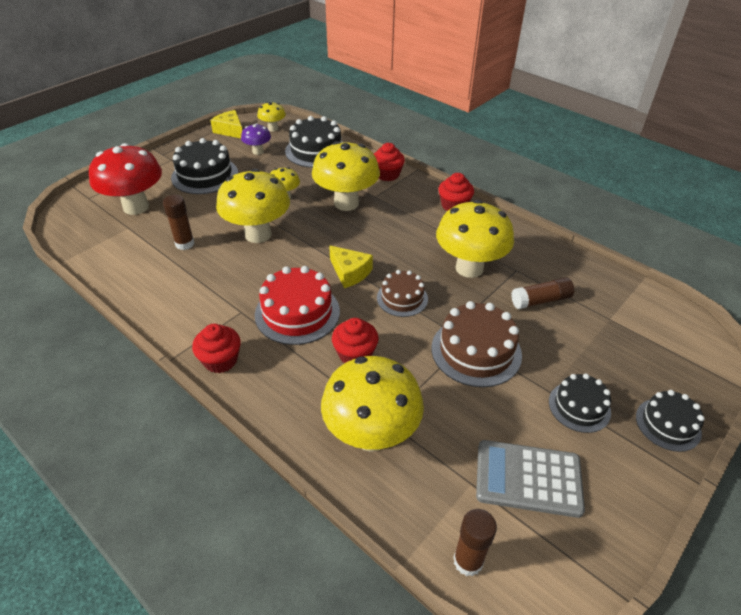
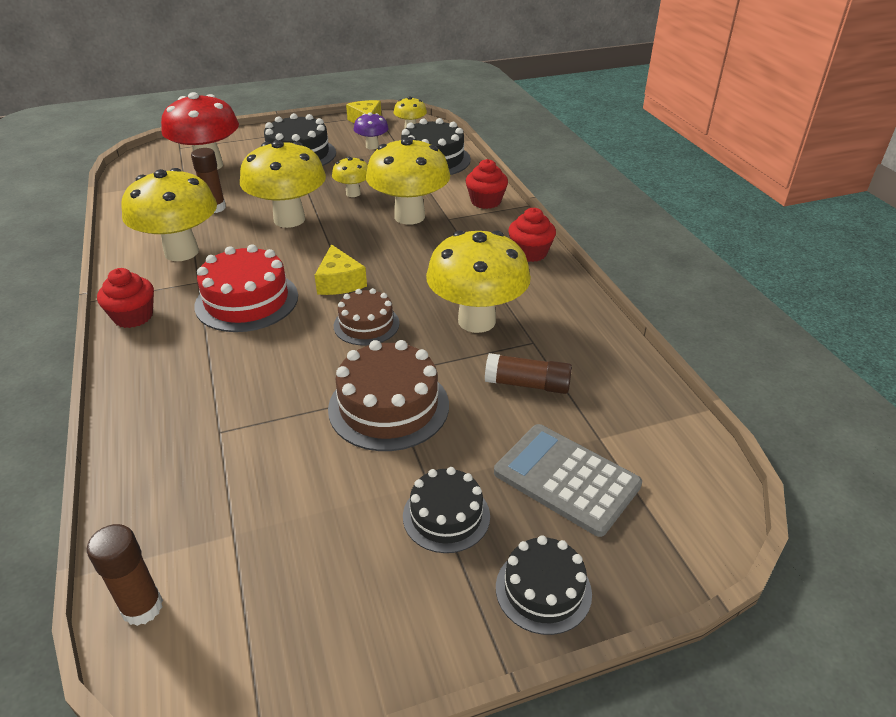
camera: 30 degrees right, 5 degrees down
(355, 354) = (258, 359): red cupcake -> none
(371, 435) = (188, 440): yellow mushroom -> yellow mushroom (181, 252)
(528, 478) = (299, 561): grey calculator -> grey calculator (566, 479)

